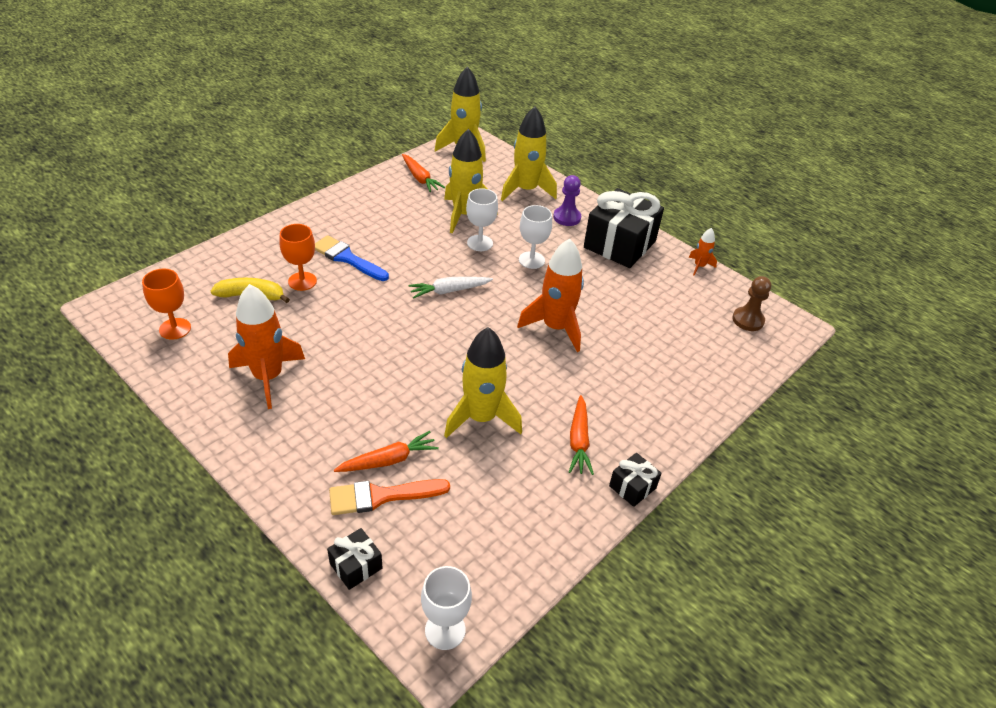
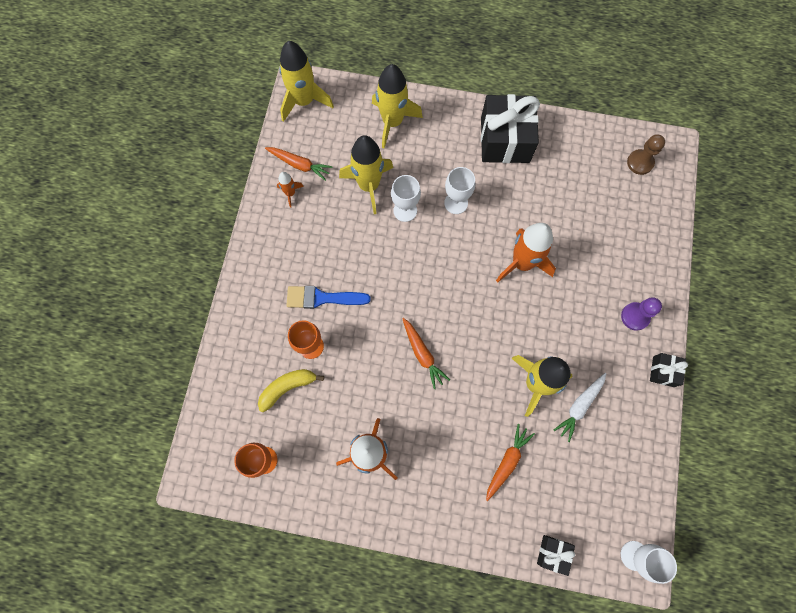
camera: 30 degrees left, 30 degrees up
(381, 496) = (525, 492): orange brush -> none
(449, 291) = (423, 279): white carrot -> white carrot (579, 406)
(567, 217) = (446, 134): purple pawn -> purple pawn (635, 316)
(579, 441) = (608, 357): orange carrot -> orange carrot (423, 354)
(699, 266) = (574, 126): orange rocket -> orange rocket (290, 193)

